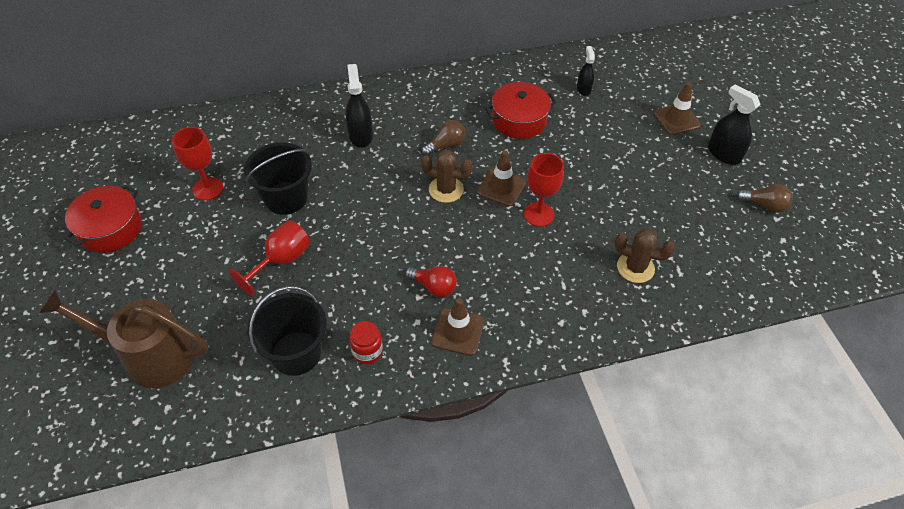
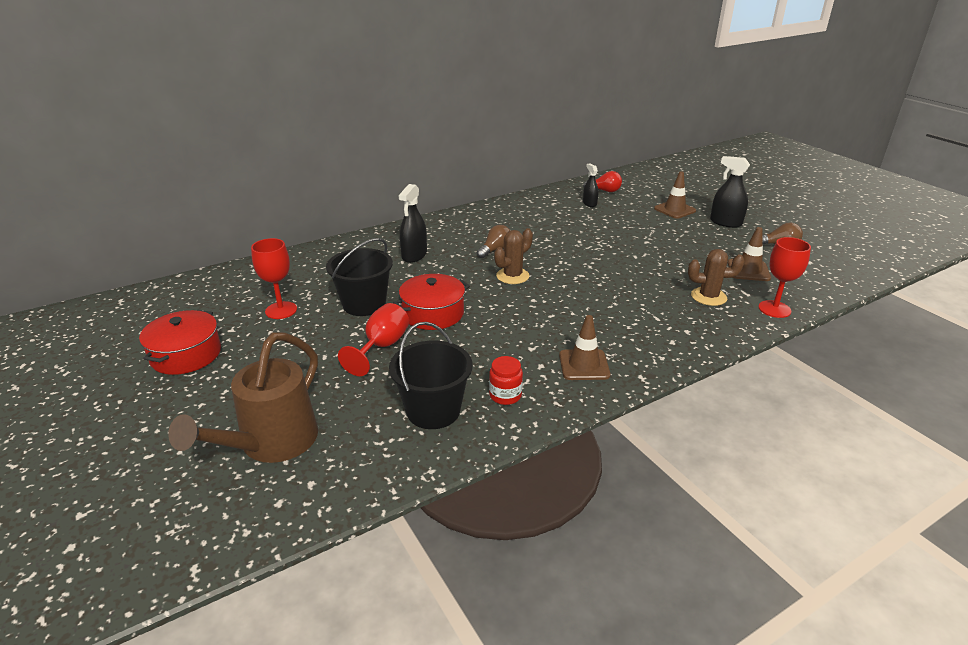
camera: 15 degrees left, 20 degrees down
(149, 355) = (270, 444): brown watering can -> brown watering can turned 60 degrees counterclockwise
(360, 136) = (414, 255): black spray bottle -> black spray bottle turned 135 degrees counterclockwise
(433, 287) = (541, 339): red light bulb -> red light bulb (604, 191)
(446, 189) = (512, 276): brown cactus -> brown cactus turned 45 degrees counterclockwise
(501, 187) = (560, 267): brown traffic cone -> brown traffic cone (748, 270)
(519, 120) = (549, 227): red pot -> red pot (433, 313)
(538, 214) = (604, 278): red goblet -> red goblet (774, 309)

